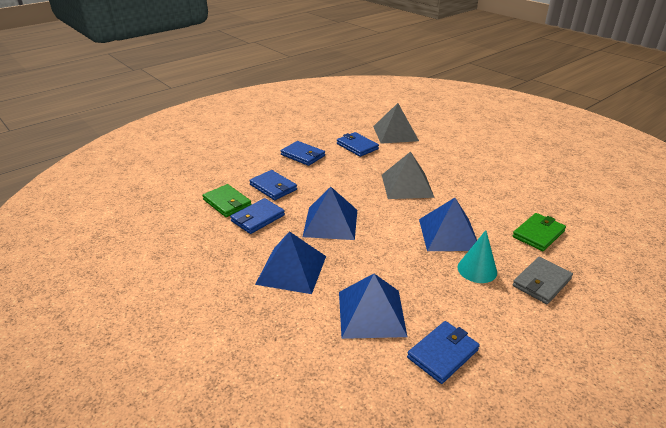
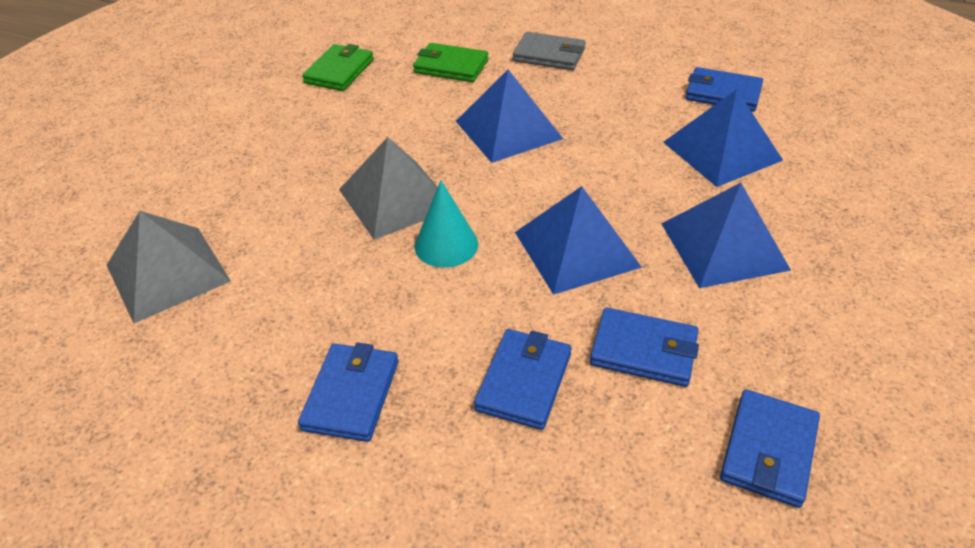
camera: 115 degrees left, 10 degrees up
(227, 203) = (637, 431): green wallet -> green wallet (339, 71)
(357, 146) = (261, 314): blue wallet -> blue wallet (768, 450)
(477, 269) = (565, 96): turquoise cone -> turquoise cone (446, 245)

